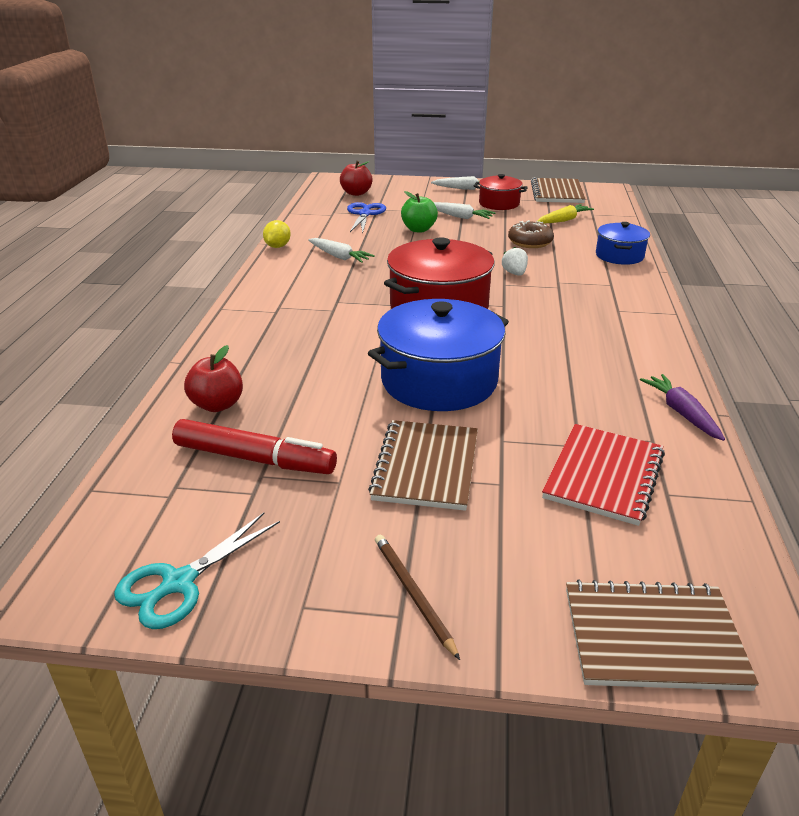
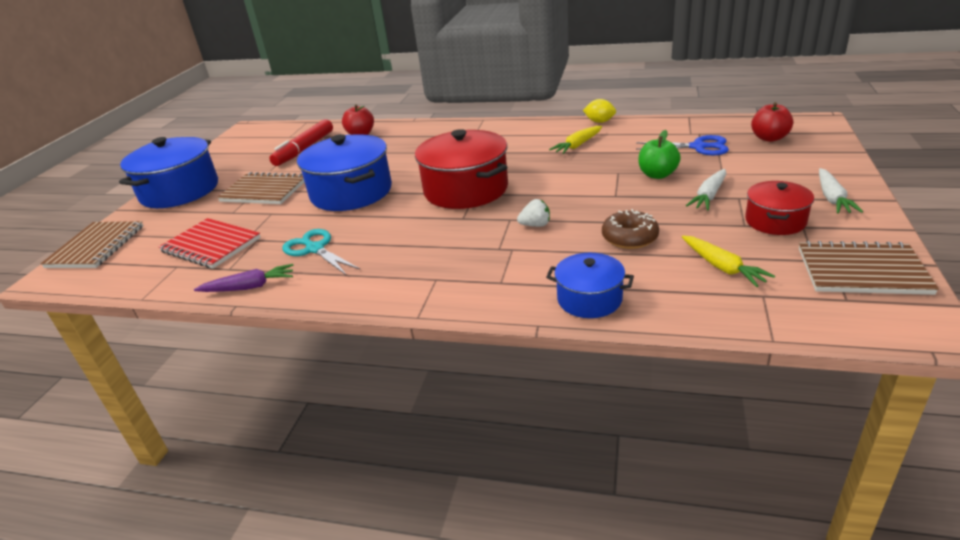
camera: 100 degrees right, 0 degrees up
(178, 583) = (232, 146): turquoise scissors -> turquoise scissors (315, 249)
(339, 257) = (578, 145): white carrot -> yellow carrot
(413, 594) = (180, 191): brown pencil -> blue pot

